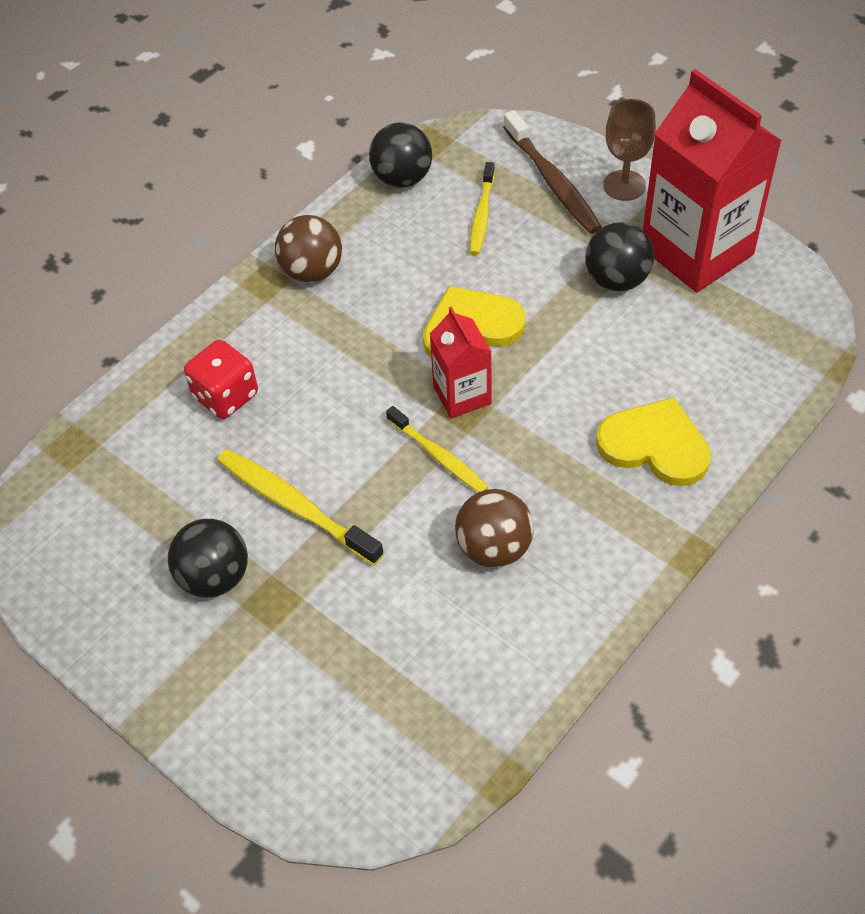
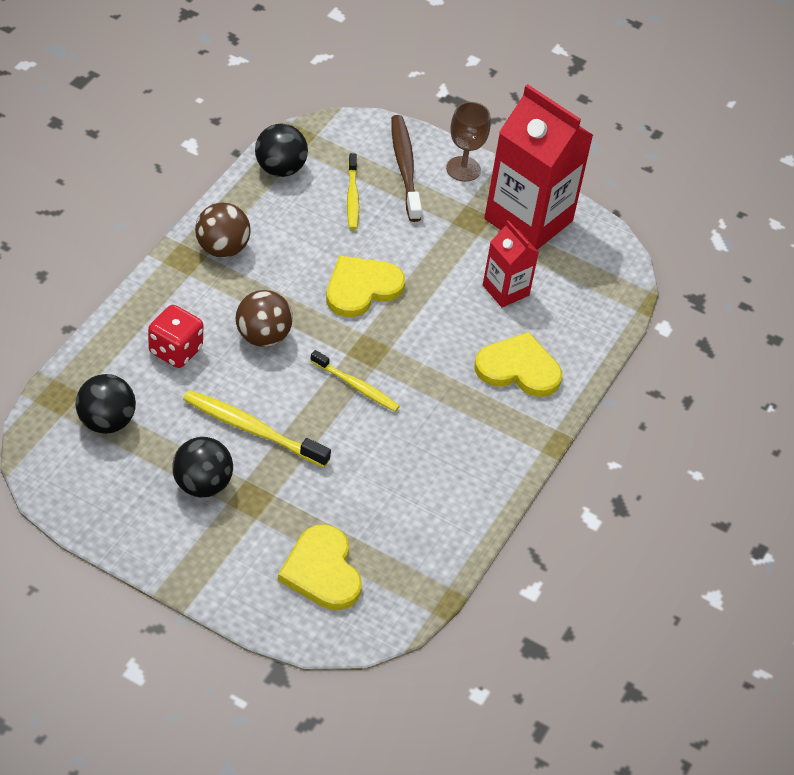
camera: 20 degrees left, 5 degrees down
(341, 714) = (322, 571): none -> yellow heart
(462, 395) = (365, 340): red carton -> red carton (505, 290)
(494, 548) = (411, 449): brown ball -> brown ball (263, 337)
(552, 181) = (405, 167): brown toothbrush -> brown toothbrush turned 150 degrees counterclockwise
(617, 280) = (469, 245): black ball -> black ball (106, 422)

